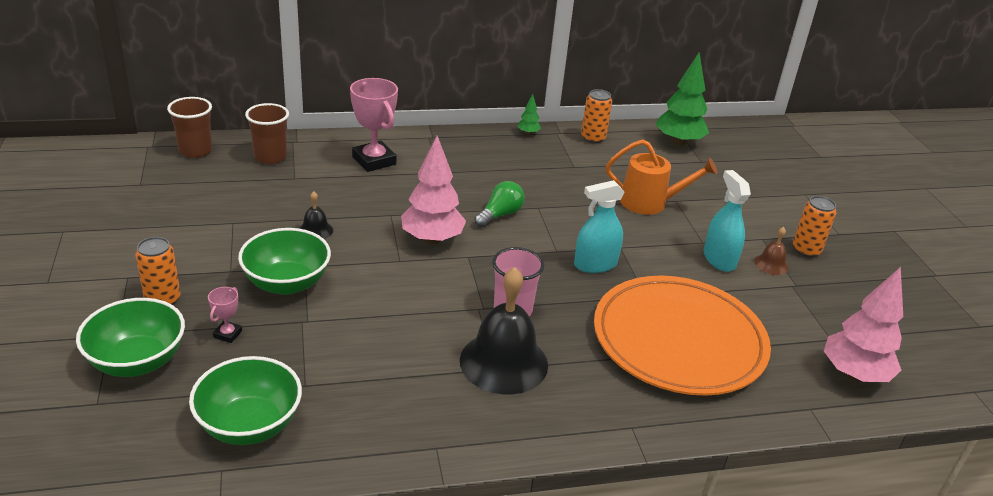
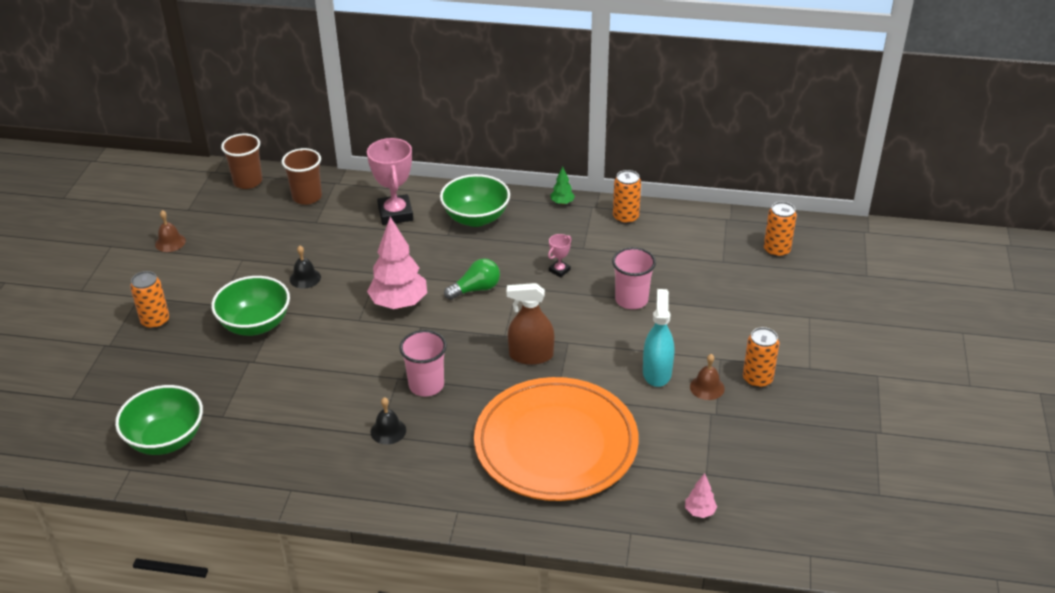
camera: 25 degrees right, 5 degrees up
(136, 218) = (170, 242): none -> brown bell
(137, 361) = (113, 370): green bowl -> green bowl (476, 218)
(228, 334) = (188, 361): pink trophy -> pink trophy (559, 270)
(504, 362) = (388, 431): black bell -> black bell, size x0.46
(595, 264) = (531, 355): turquoise spray bottle -> brown spray bottle
(649, 203) = (631, 300): orange watering can -> pink cup
(678, 142) = (715, 235): green tree -> none
(737, 147) = (776, 250): none -> orange can
(854, 374) = (699, 512): pink tree -> pink tree, size x0.45

